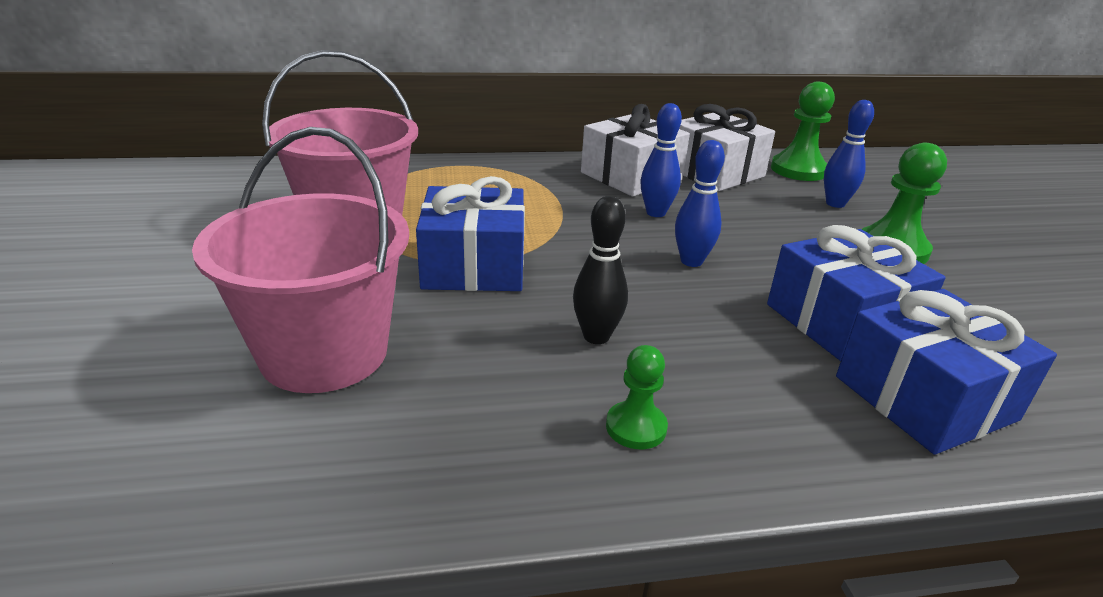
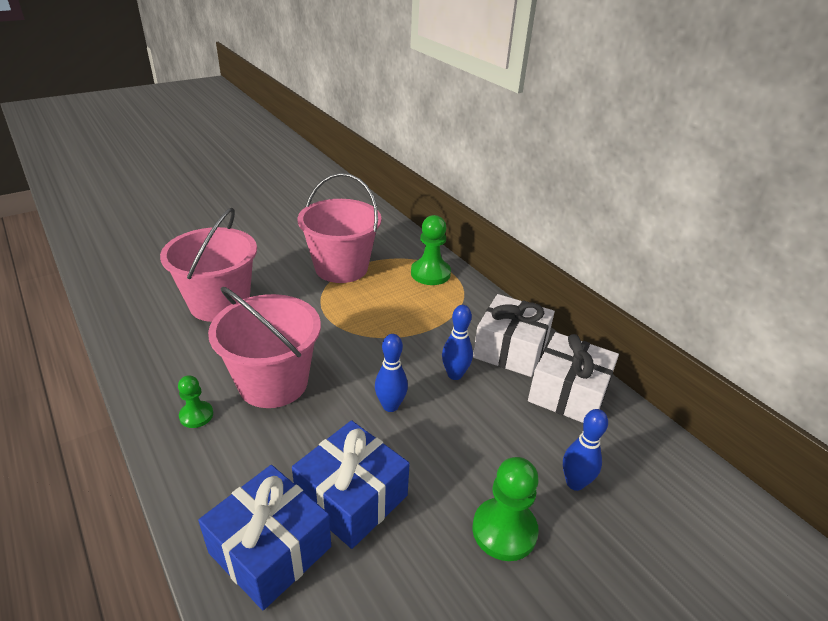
camera: 65 degrees right, 5 degrees up
(474, 265) = (324, 319): blue gift -> none
(596, 336) = (273, 383): black bowling pin -> pink bucket
(798, 170) = (635, 449): green pawn -> green pawn (430, 273)

